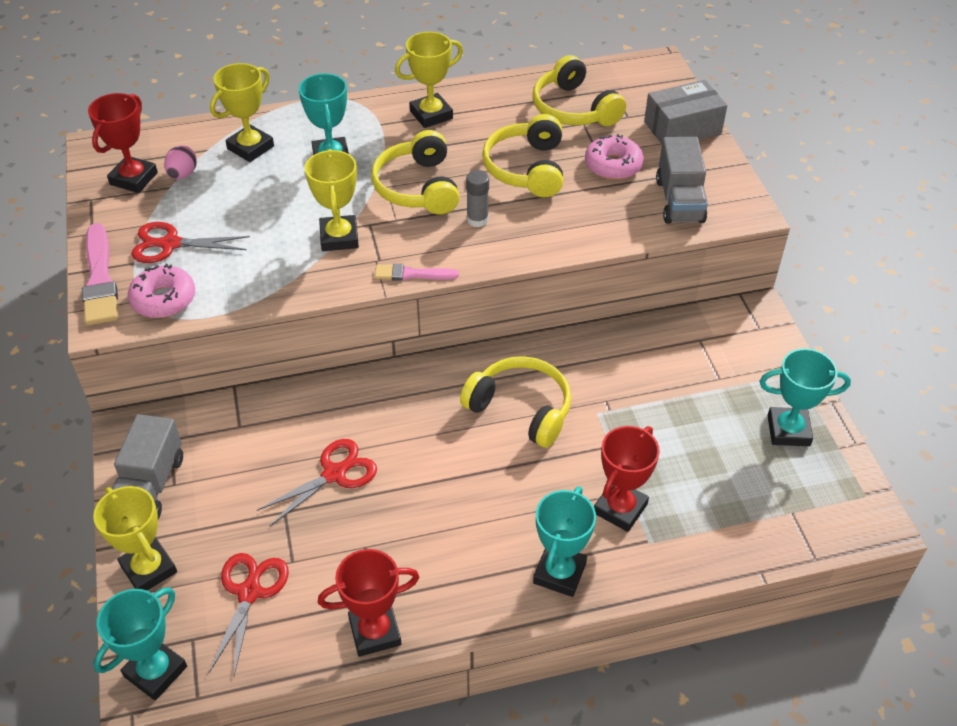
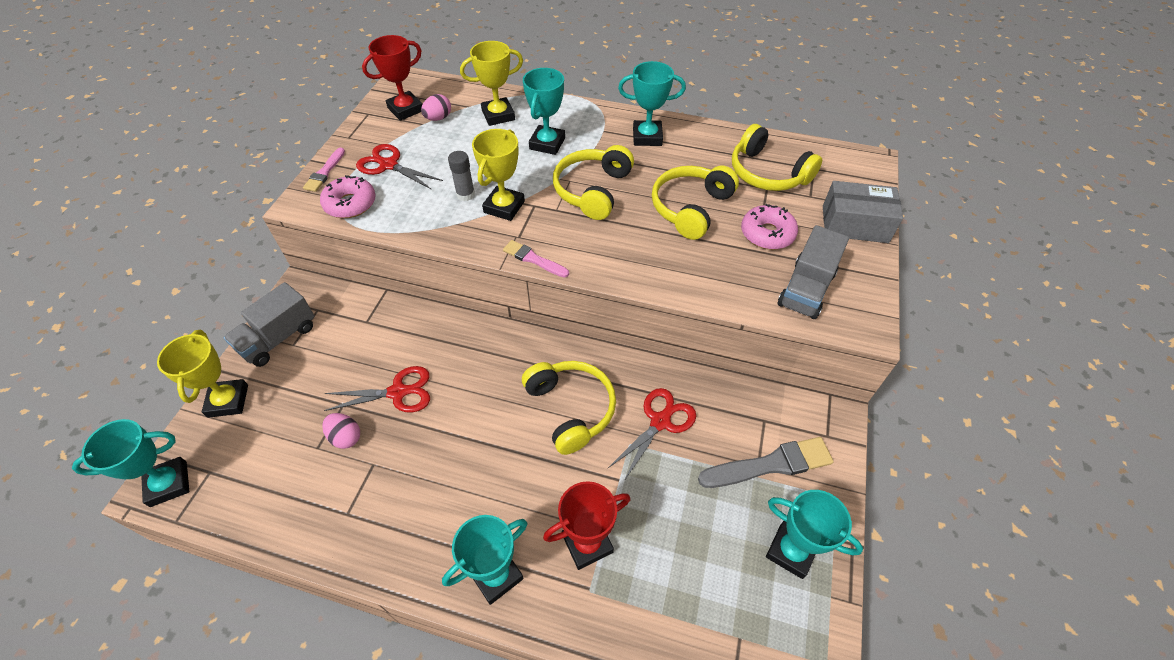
camera: 30 degrees right, 5 degrees up
(100, 279) = (325, 172): pink brush -> pink brush, size x0.59
(249, 592) = (271, 456): red scissors -> red scissors (660, 422)
(314, 538) = (346, 437): none -> pink egg
(375, 632) = (325, 542): red trophy -> none
(431, 115) = (647, 137): yellow trophy -> turquoise trophy
(477, 220) = (618, 235): grey glue stick -> grey glue stick (465, 194)
(574, 109) = (767, 173): yellow headphones -> yellow headphones turned 45 degrees counterclockwise
(728, 372) = (770, 464): none -> grey brush

